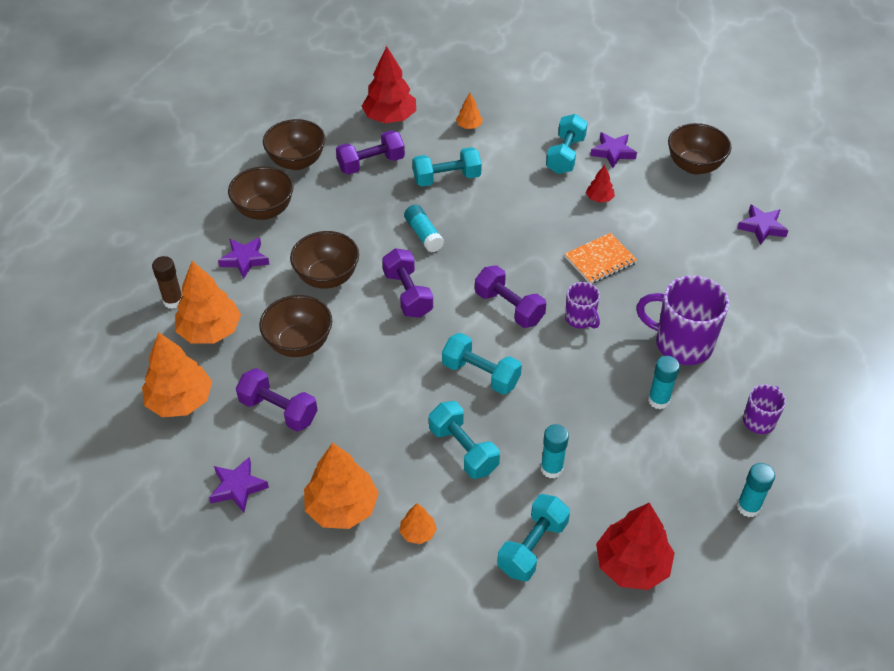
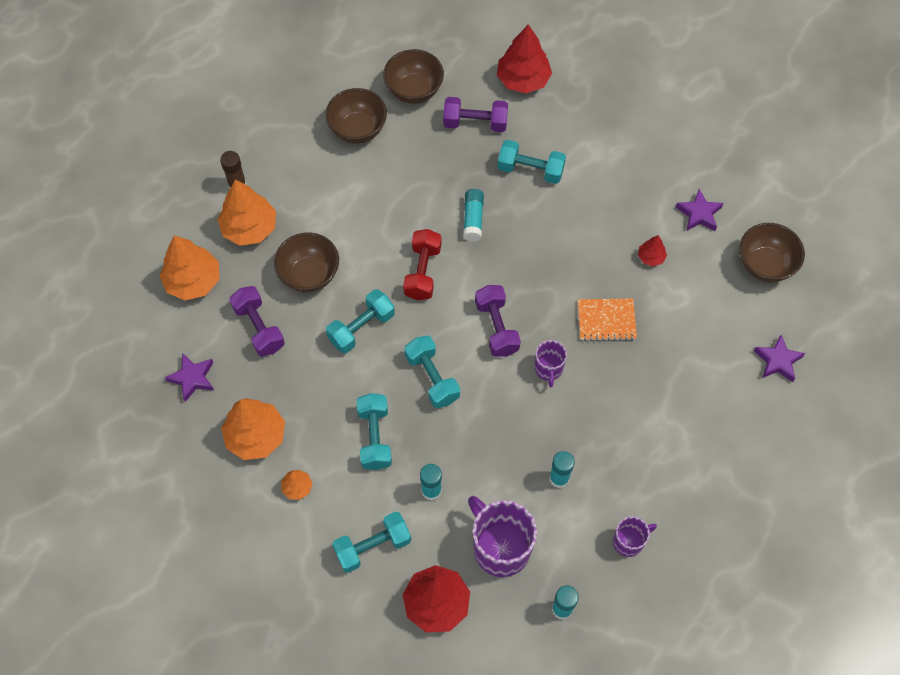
camera: 30 degrees right, 15 degrees up
(245, 260) = (314, 172): purple star -> none
(327, 277) = (368, 222): brown bowl -> none
(408, 294) = (422, 272): purple dumbbell -> red dumbbell
(469, 126) = (587, 122): orange tree -> none
(565, 155) = (653, 196): turquoise dumbbell -> turquoise dumbbell (361, 328)
(681, 344) = (617, 437): purple mug -> purple mug (500, 547)

